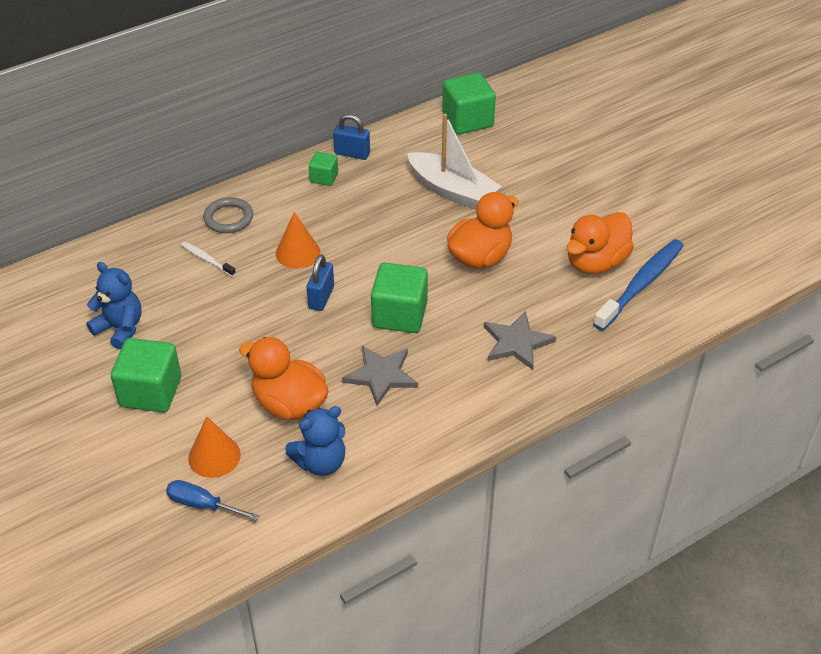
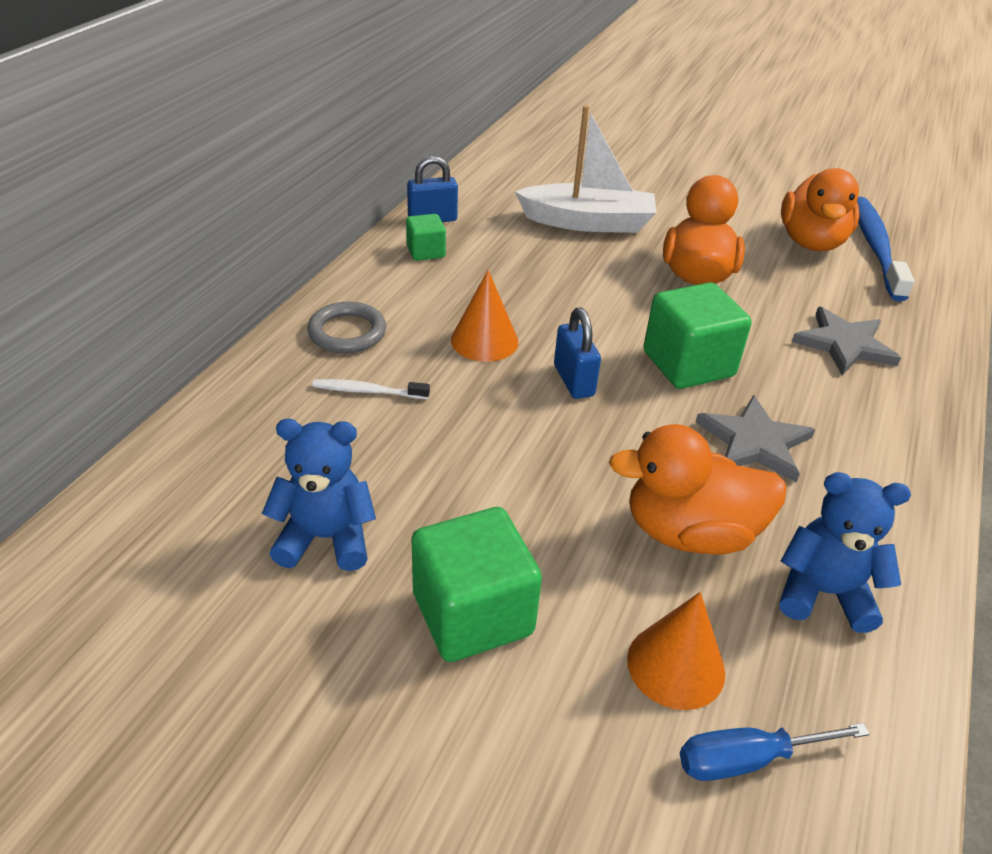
camera: 35 degrees left, 5 degrees down
(320, 462) = (823, 593): blue teddy bear -> blue teddy bear turned 105 degrees counterclockwise
(467, 120) = (524, 157): green cube -> none

